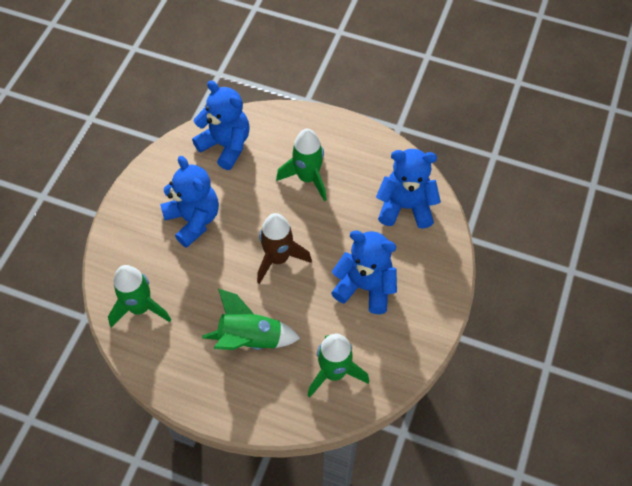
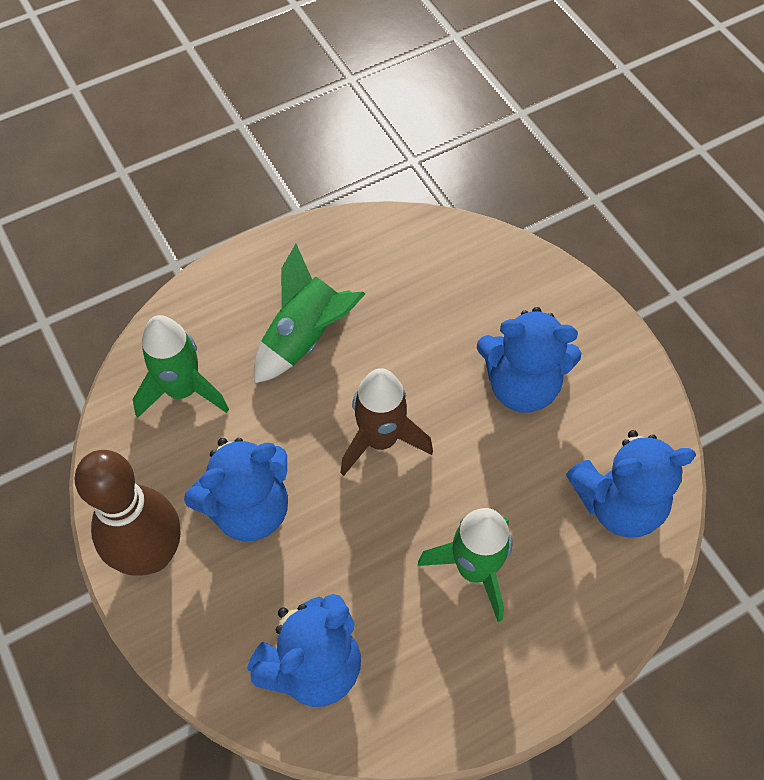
camera: 130 degrees right, 0 degrees up
(140, 308) = (444, 262): green rocket -> none
(425, 309) = (151, 554): none -> brown bowling pin

